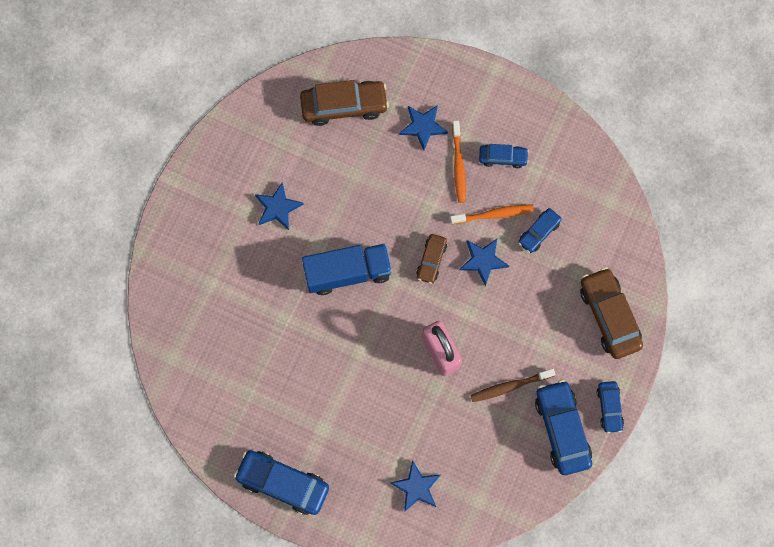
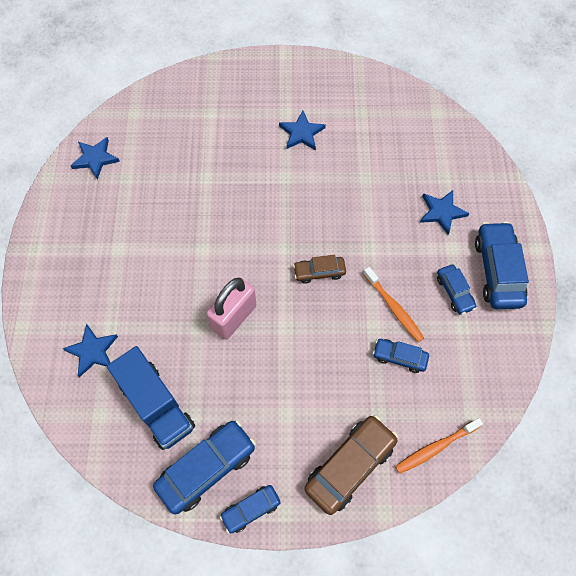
camera: 65 degrees right, 10 degrees down
(283, 483) = (55, 237): blue car -> blue car (497, 271)
(344, 106) = (421, 144): brown car -> none
(348, 272) = (271, 209): blue truck -> blue truck (156, 405)
(458, 165) = (423, 257): orange toothbrush -> orange toothbrush (435, 447)
(483, 260) = (343, 317): blue star -> blue star (95, 159)
(510, 386) = (229, 396): brown toothbrush -> none

